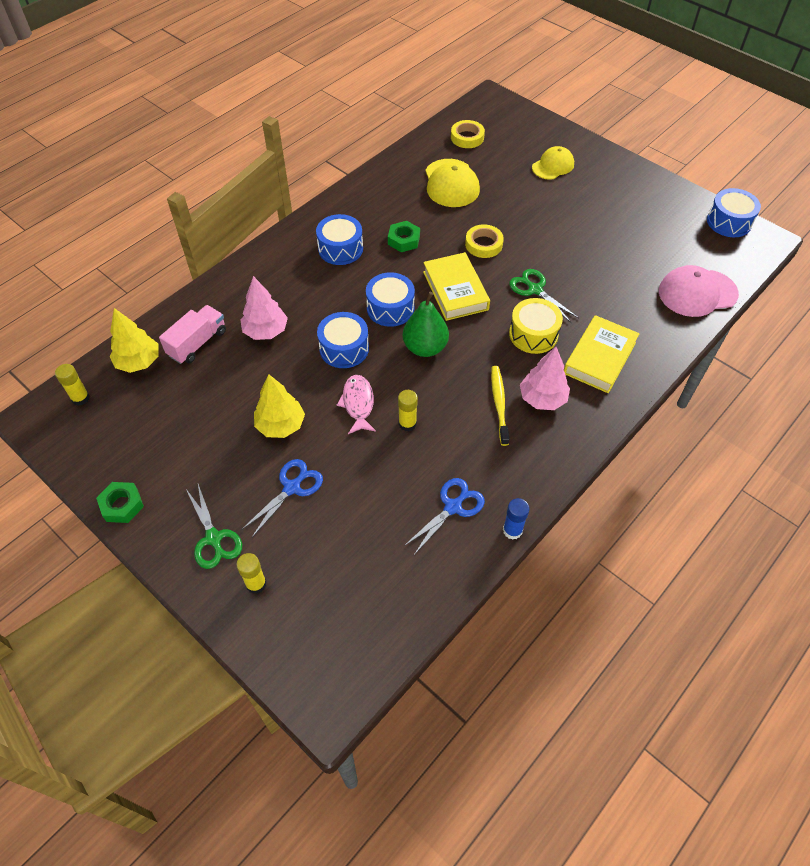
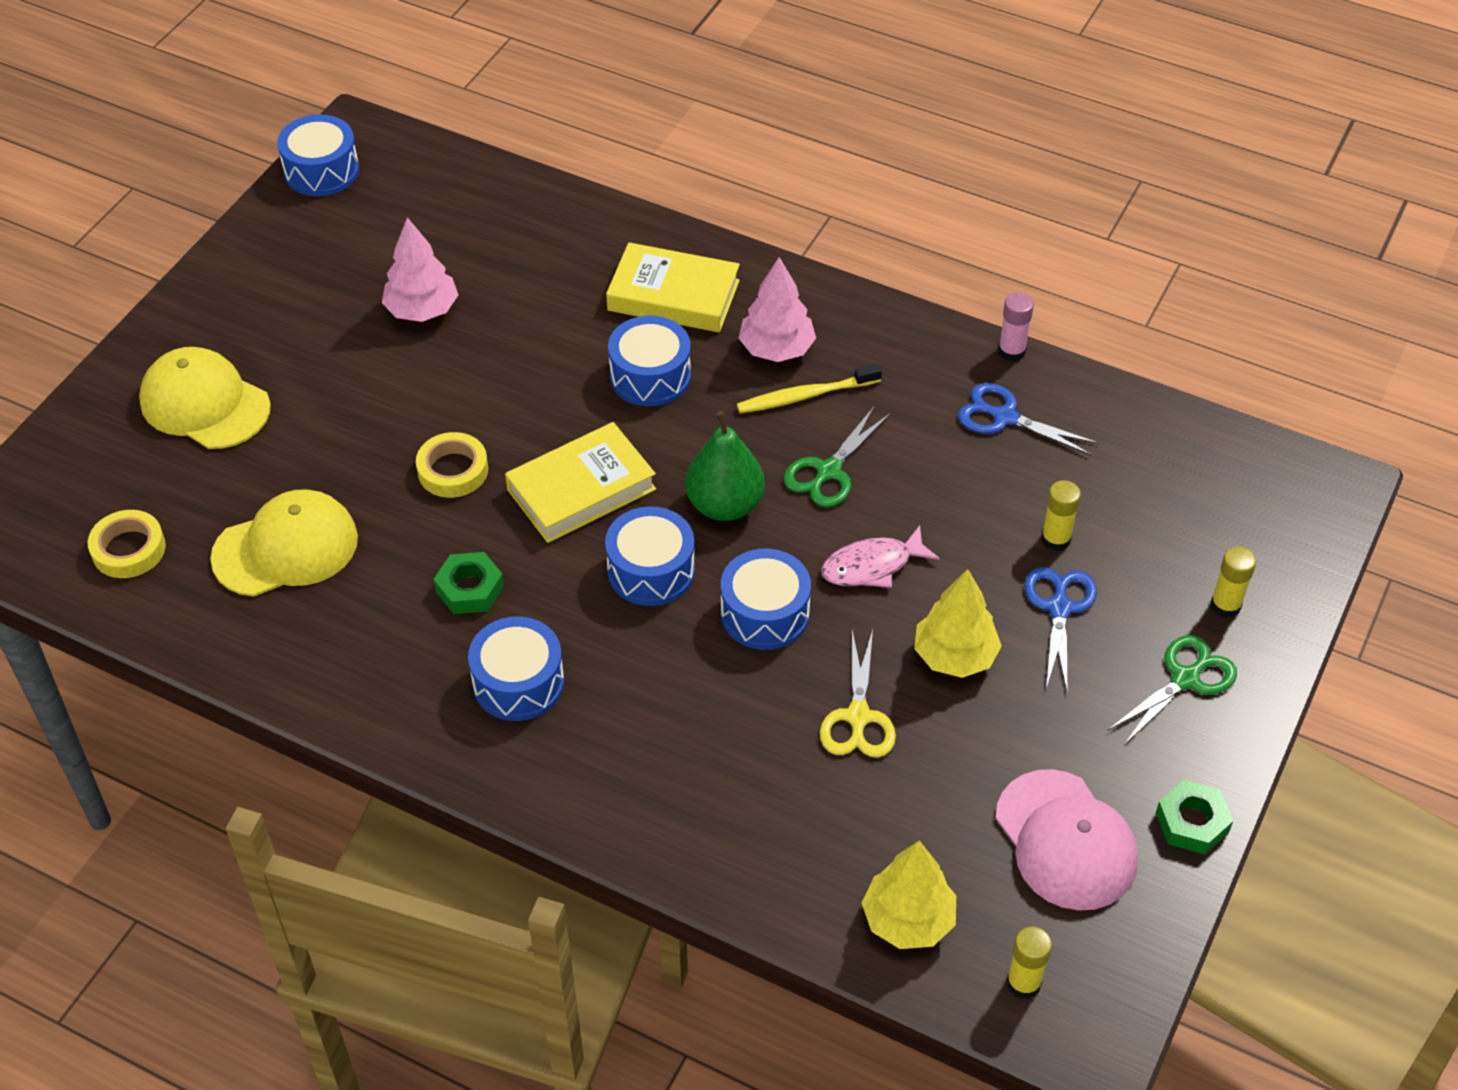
camera: 105 degrees left, 5 degrees down
(197, 343) = (830, 839): pink truck -> none
(262, 372) = (858, 717): none -> yellow scissors
(266, 331) = (765, 740): pink tree -> pink tree (422, 310)
(292, 488) = (1059, 608): blue scissors -> blue scissors turned 75 degrees clockwise
(407, 423) = (885, 496): yellow glue stick -> yellow glue stick (1055, 539)
(512, 530) = (1011, 351): blue glue stick -> pink glue stick
(533, 334) = (650, 376): yellow drum -> blue drum
(535, 290) = (548, 386): green scissors -> green scissors (829, 471)
(553, 166) = (205, 403): yellow cap -> yellow cap, size x1.50
(697, 293) = (500, 199): pink cap -> pink cap (1065, 840)

